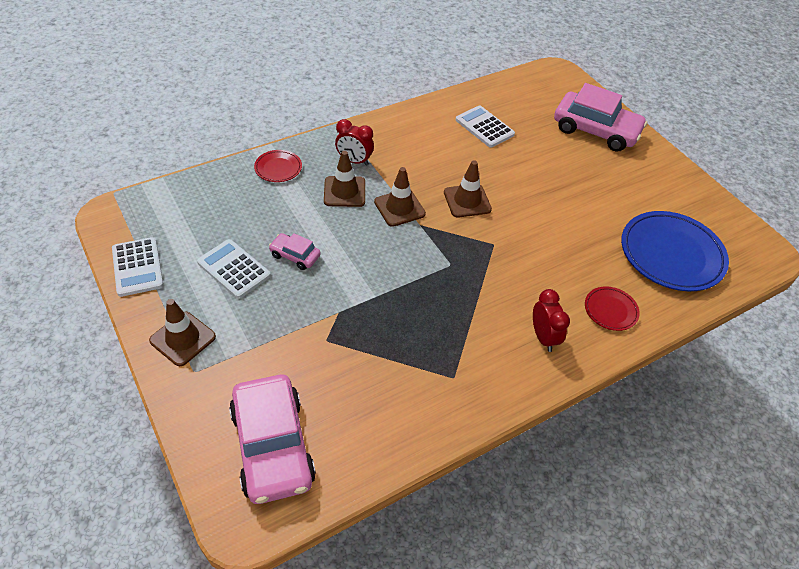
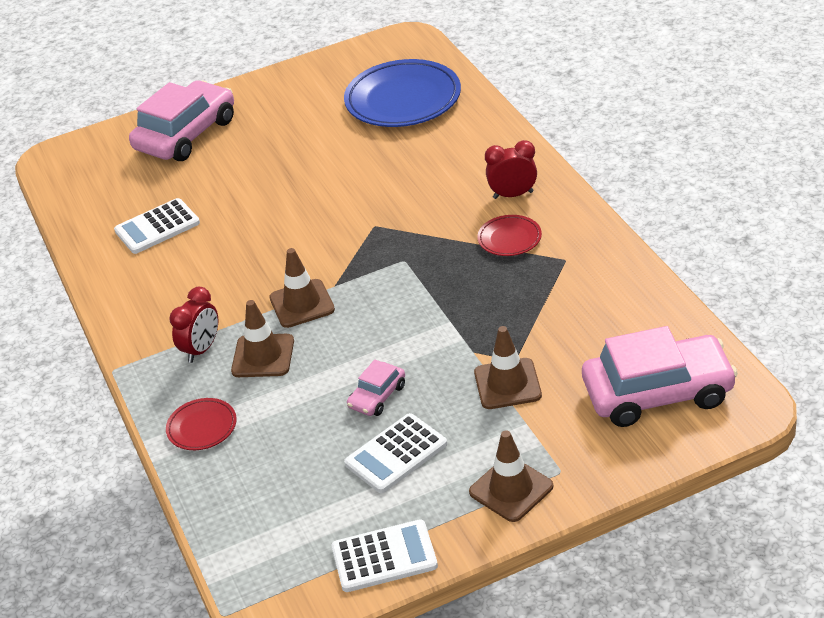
camera: 75 degrees left, 10 degrees down
(467, 201) = (297, 245): brown traffic cone -> brown traffic cone (507, 384)
(610, 310) = (478, 147): red plate -> red plate (509, 239)

